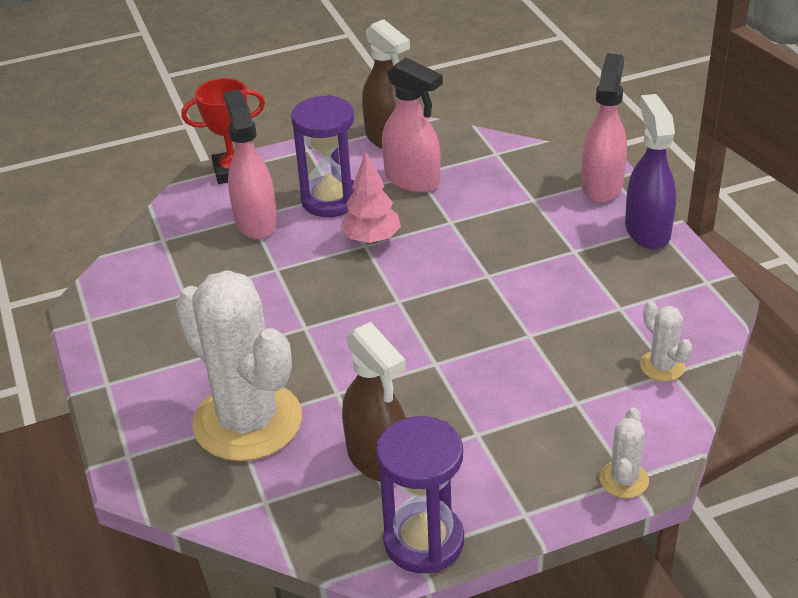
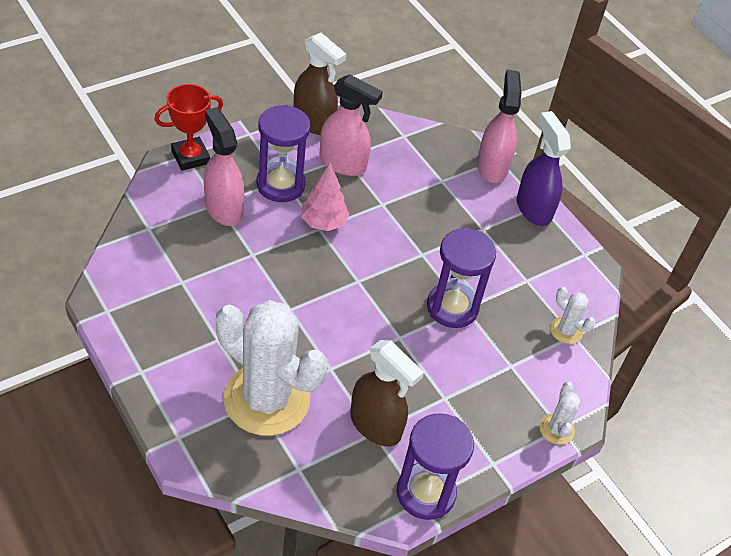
camera: 20 degrees left, 10 degrees up
(512, 334) = (452, 307): none -> purple hourglass

